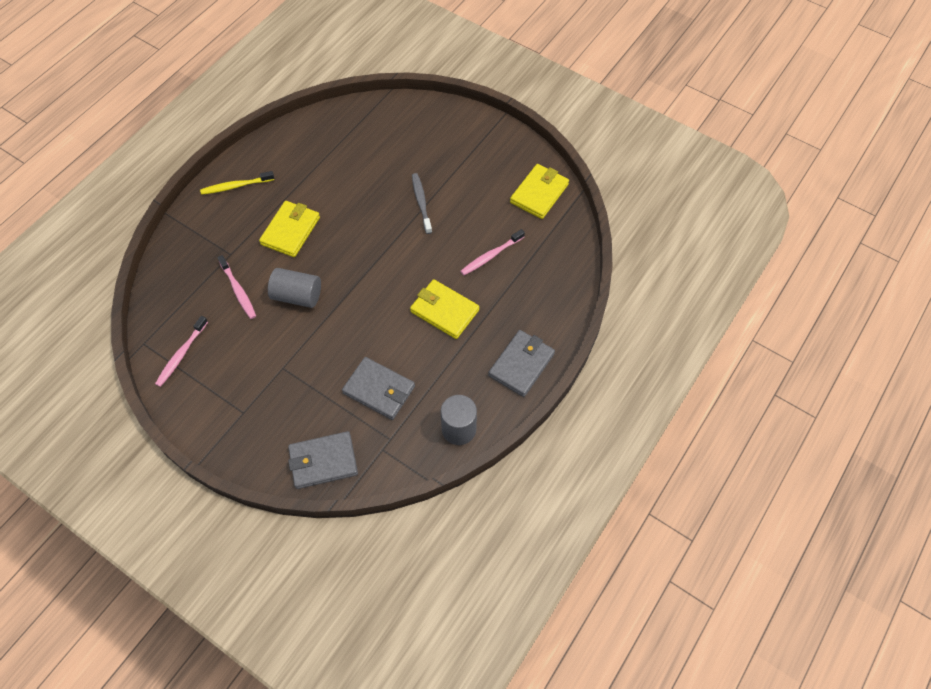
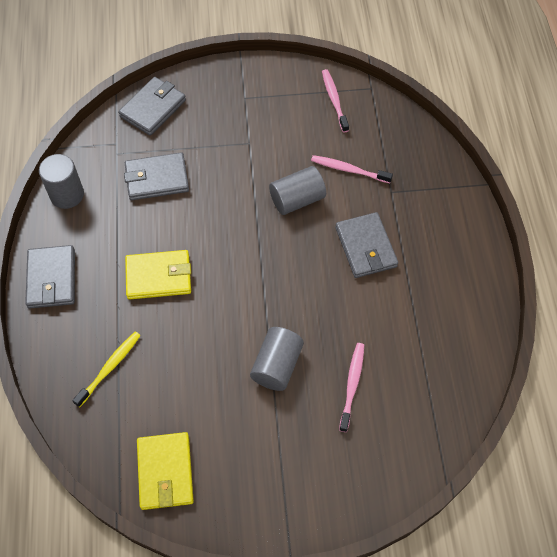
camera: 140 degrees right, 0 degrees up
(236, 186) = (462, 250): yellow toothbrush -> yellow toothbrush (110, 367)
(290, 231) = (366, 247): yellow wallet -> grey wallet
(421, 203) = (277, 365): grey toothbrush -> grey cylinder
(491, 256) = (159, 360): pink toothbrush -> pink toothbrush (352, 385)

